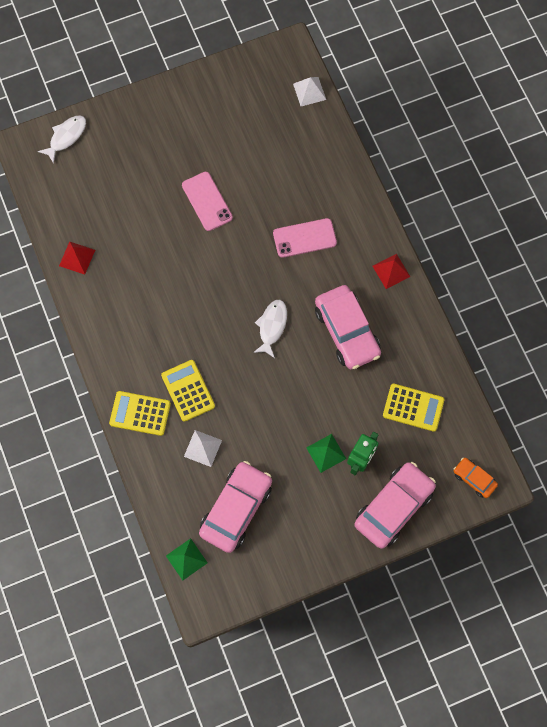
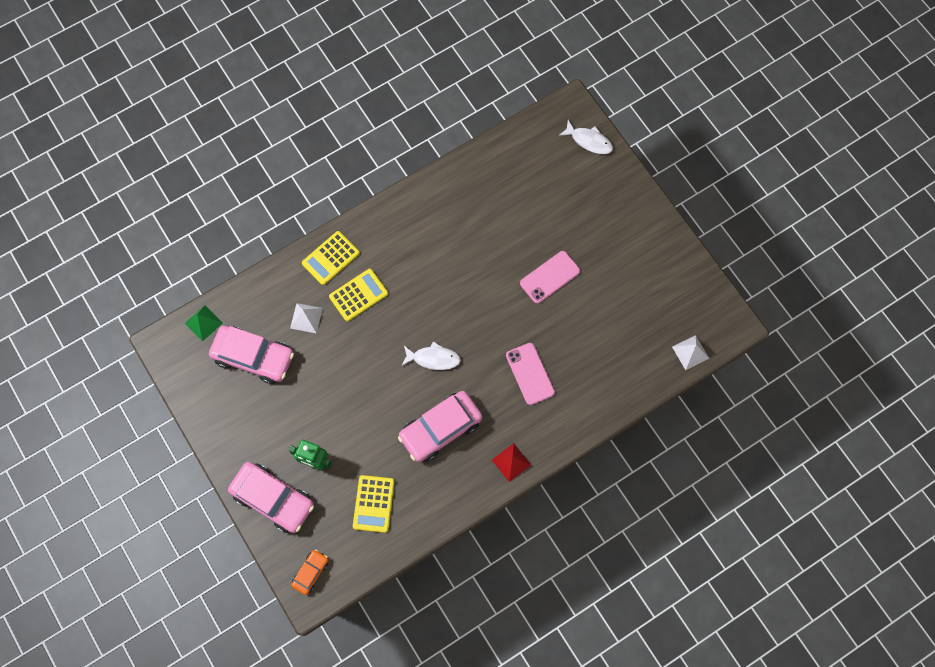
camera: 80 degrees right, 0 degrees up
(77, 257) = (470, 175): red pyramid -> none
(140, 413) = (330, 258): yellow calculator -> yellow calculator turned 135 degrees counterclockwise
(326, 453) = (317, 428): green pyramid -> none

